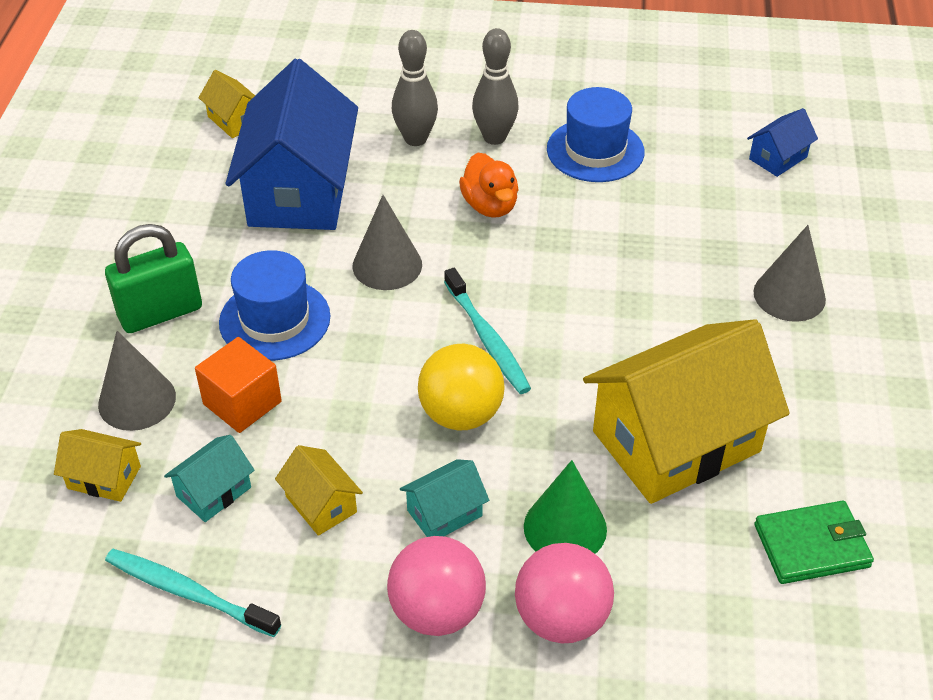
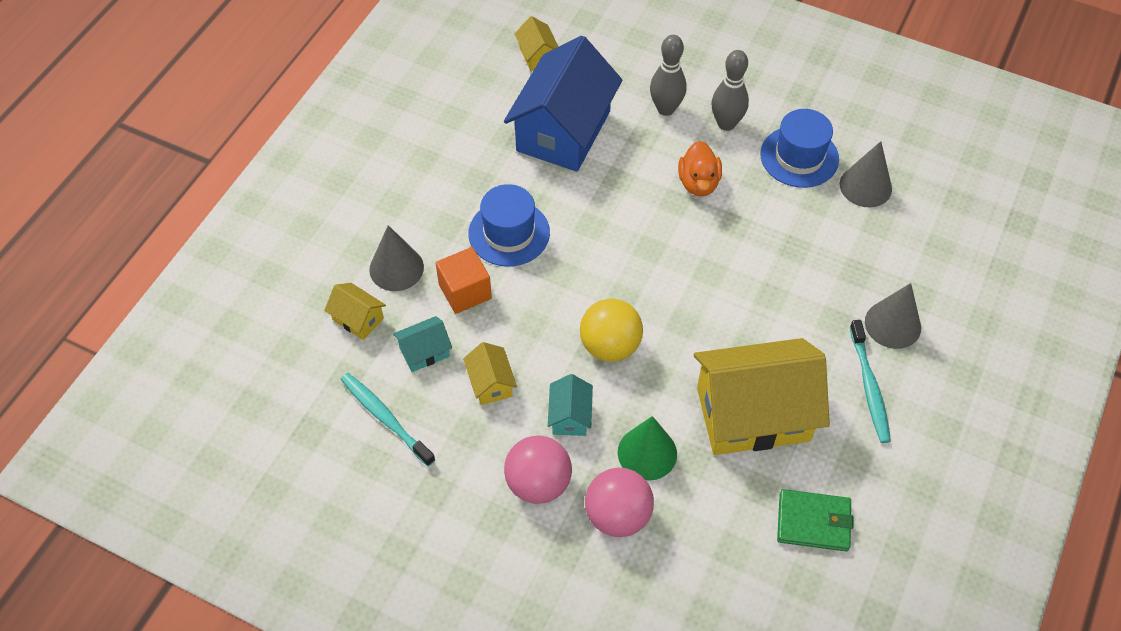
camera: 20 degrees right, 10 degrees up
(160, 313) = (433, 204): green padlock -> none
(387, 265) = (603, 212): grey cone -> grey cone (865, 186)
(444, 513) = (570, 416): turquoise house -> turquoise house turned 75 degrees counterclockwise
(487, 339) = (652, 293): turquoise toothbrush -> turquoise toothbrush (869, 387)
(778, 158) = (942, 203): blue house -> none

